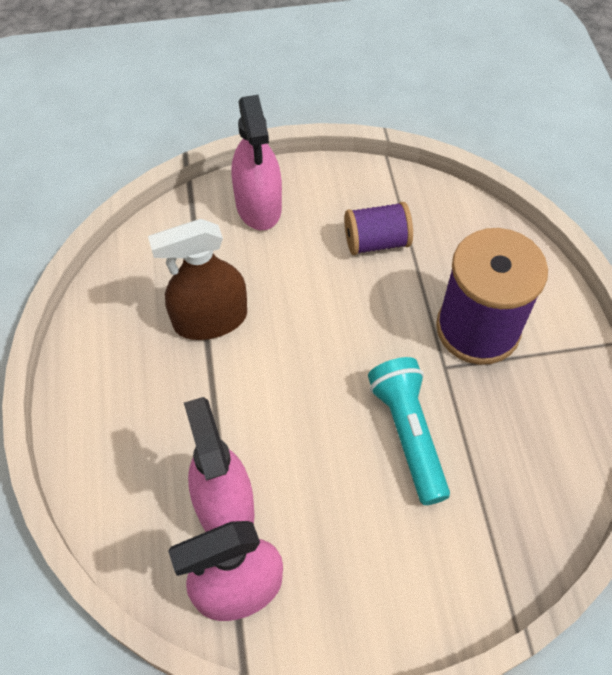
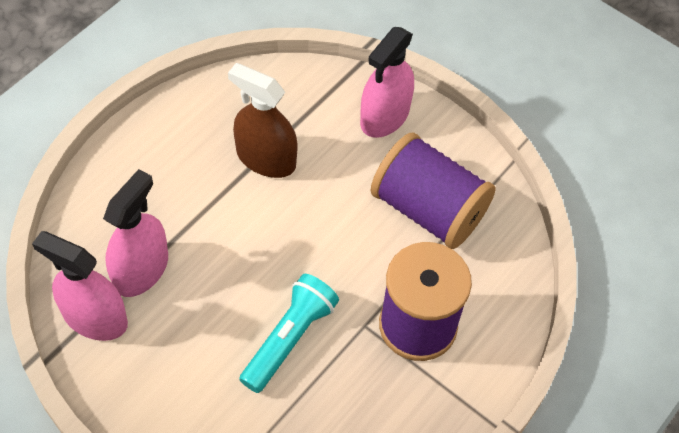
camera: 45 degrees right, 0 degrees up
(376, 242) = (428, 209): purple spool -> purple spool, size x1.78

